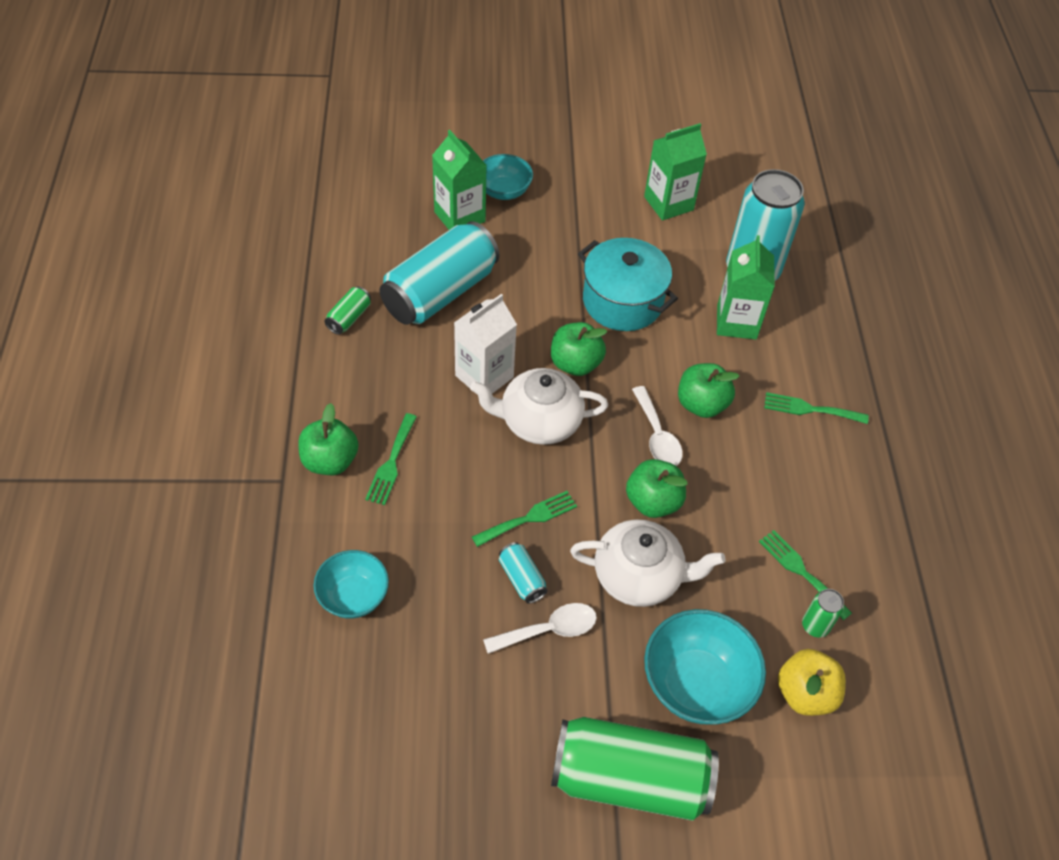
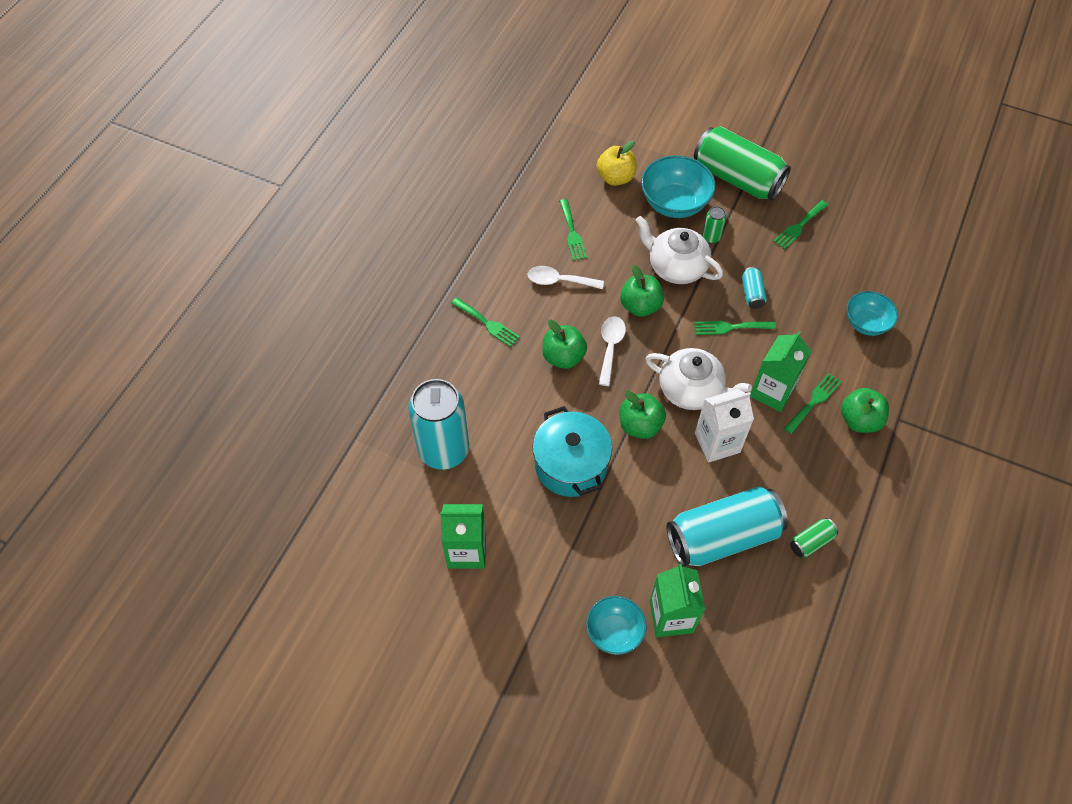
camera: 150 degrees left, 5 degrees up
(499, 724) = (799, 226): none -> green fork
(548, 630) = (748, 260): white spoon -> white spoon (559, 281)
(736, 322) = (490, 410): green carton -> green carton (772, 392)
(815, 626) = (585, 204): green can -> green can (711, 237)

